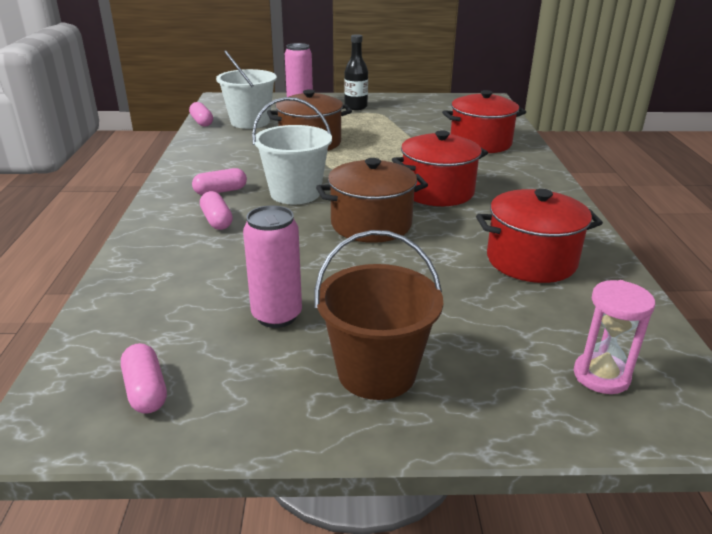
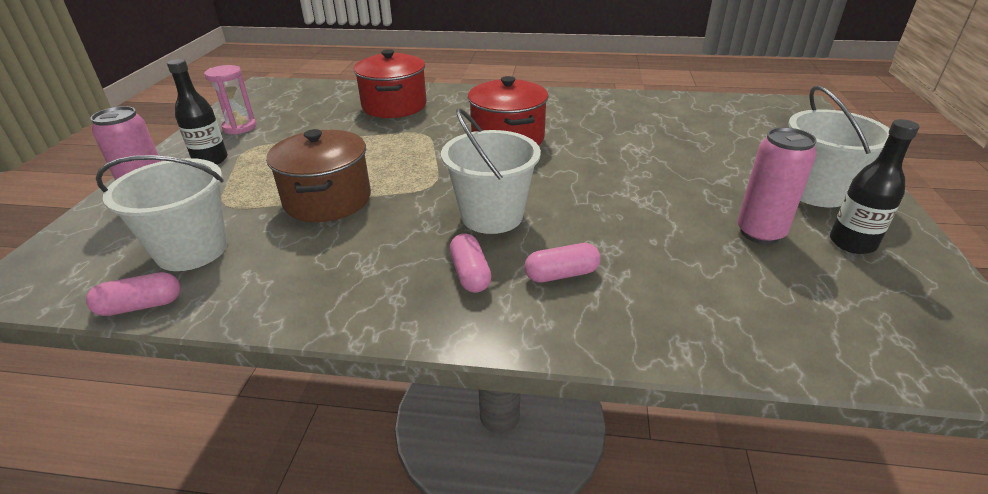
camera: 80 degrees left, 5 degrees up
(146, 390) = (912, 305): pink capsule -> none
(258, 375) = (852, 243): none -> black bottle
(371, 224) = (577, 176): brown pot -> none
(376, 372) = (816, 191): brown bucket -> white bucket
(531, 260) = (640, 119): red pot -> none
(601, 376) = (778, 122): pink hourglass -> pink hourglass (239, 127)

